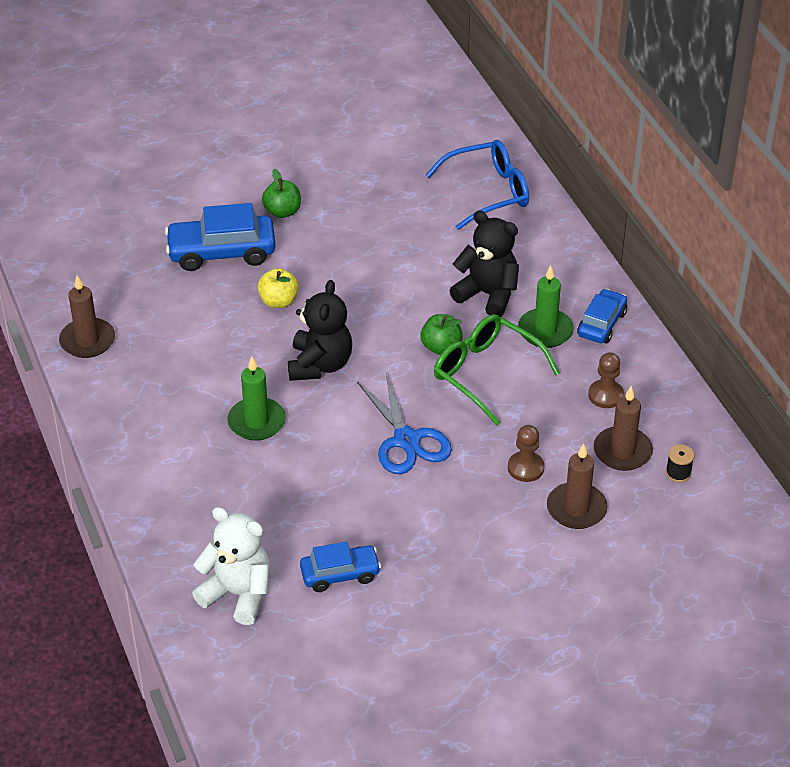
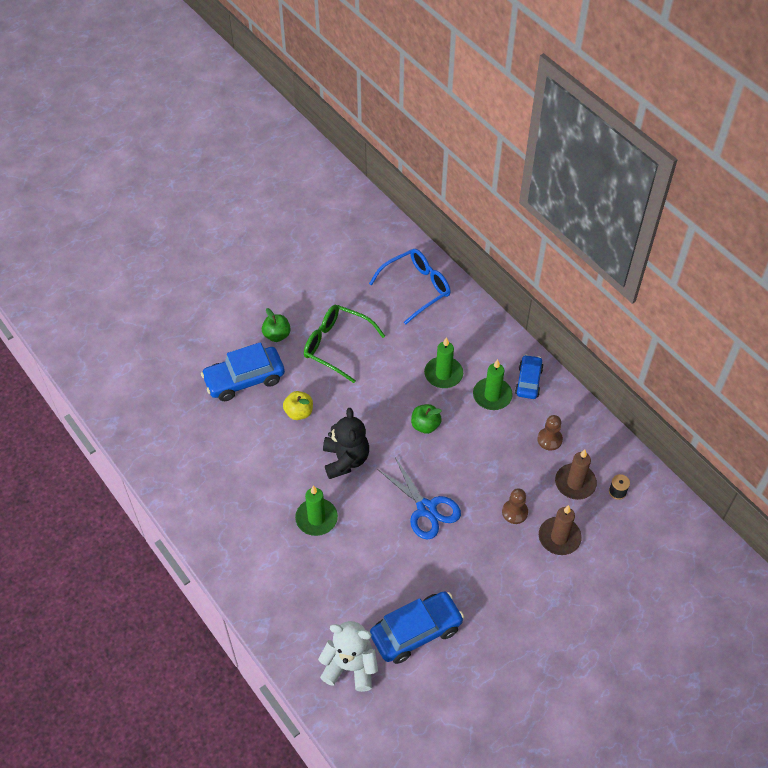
camera: 15 degrees left, 10 degrees up
(87, 341) = (171, 477): brown candle -> none
(340, 574) = (416, 632): blue car -> blue car, size x1.62
(486, 374) = (463, 440): green glasses -> green glasses (337, 346)
(487, 294) = (443, 374): black teddy bear -> green candle

